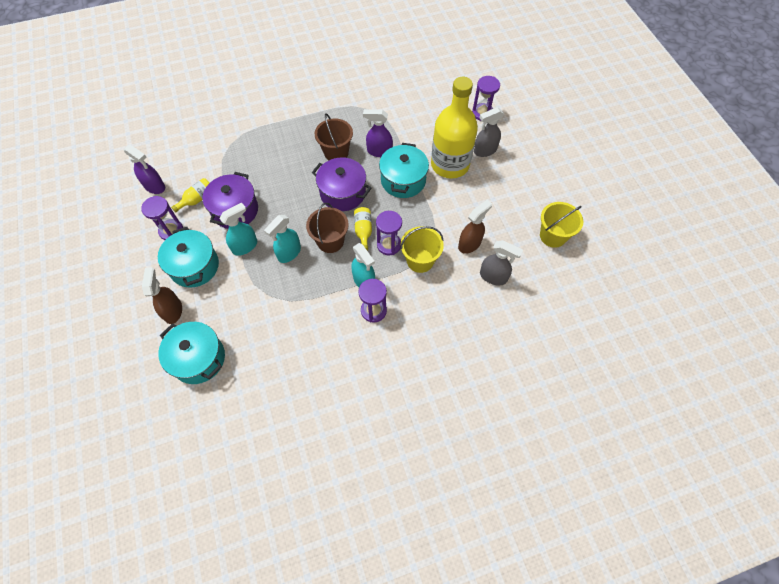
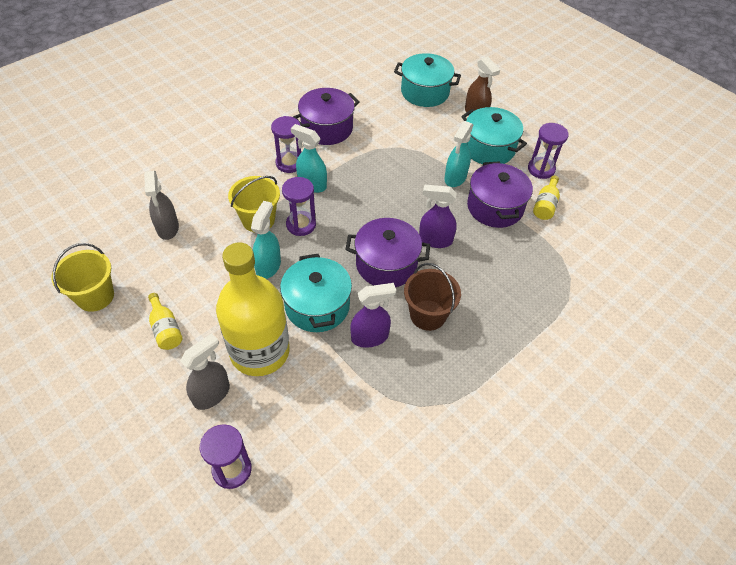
camera: 155 degrees right, 10 degrees down
(155, 186) = (603, 203): purple spray bottle -> purple spray bottle (435, 240)
(289, 253) = (405, 185): turquoise spray bottle -> turquoise spray bottle (268, 266)
(321, 342) = (327, 128): none -> purple pot
(330, 241) = (369, 209): brown bucket -> none
(363, 231) = (337, 230): yellow bottle -> yellow bottle (166, 329)
(469, 244) = (204, 254): brown spray bottle -> none
(493, 277) = (168, 228): grey spray bottle -> grey spray bottle turned 105 degrees counterclockwise

